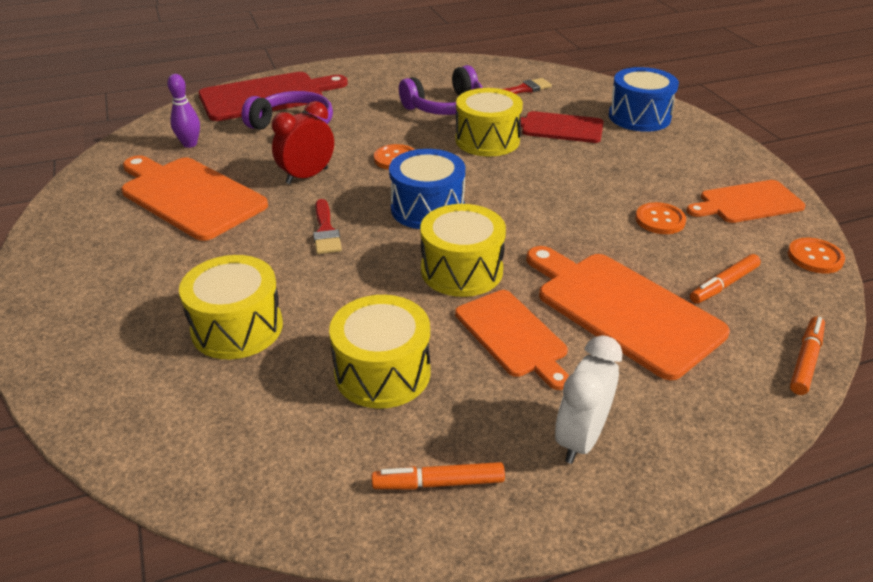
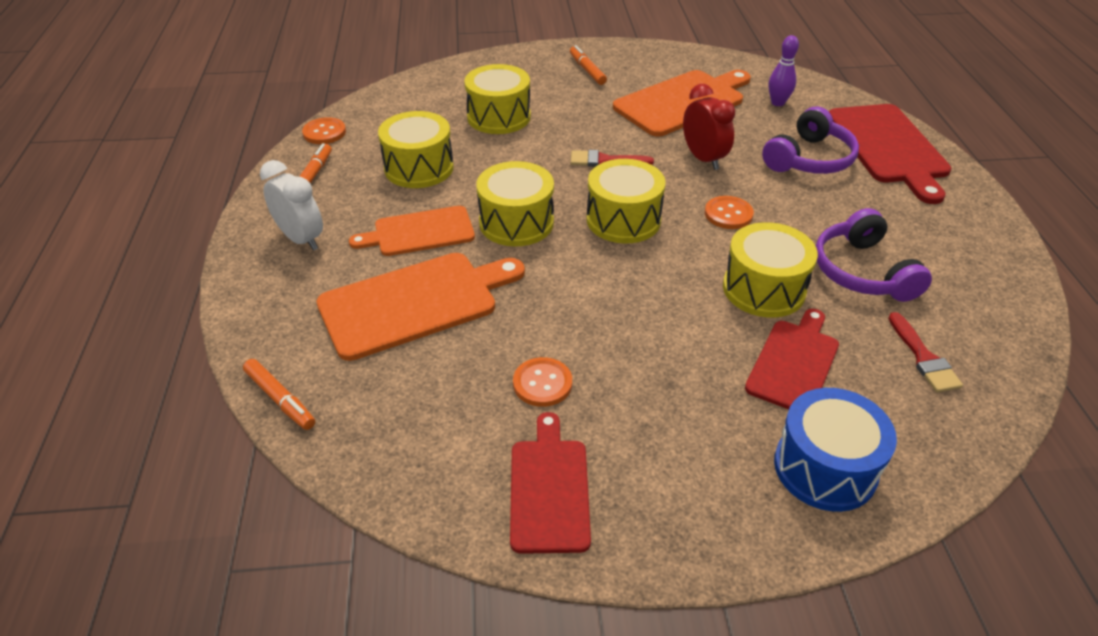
camera: 105 degrees right, 5 degrees up
(427, 208) = (623, 220): blue drum -> yellow drum
(723, 285) = (409, 388): orange marker -> orange marker (587, 70)
(747, 203) = (549, 489): orange cutting board -> red cutting board
(815, 257) = (412, 499): orange button -> orange button (324, 132)

